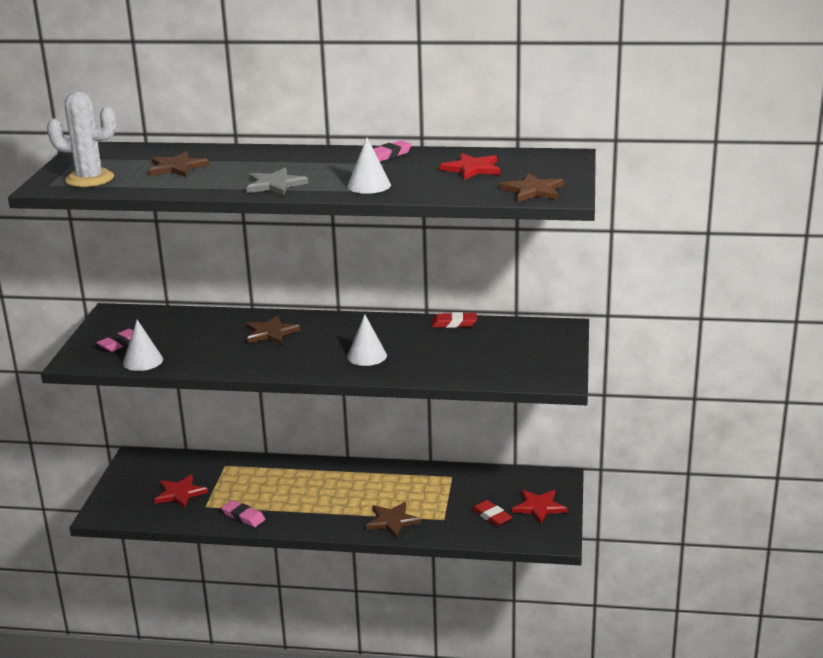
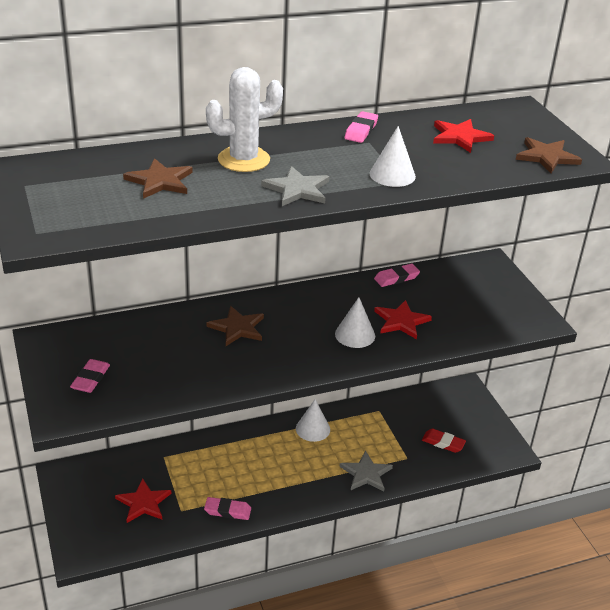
camera: 30 degrees left, 10 degrees up
(89, 179) = (77, 215): white cactus -> white cactus (244, 160)
(143, 361) = (137, 396): white cone -> white cone (313, 429)
(392, 521) = (366, 473): brown star -> grey star
(454, 323) = (396, 278): red eraser -> pink eraser
(539, 507) = (473, 422): red star -> red star (401, 321)

